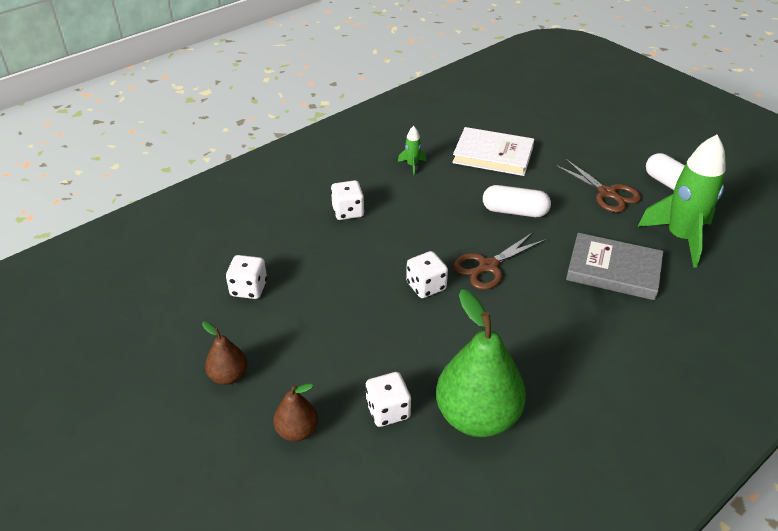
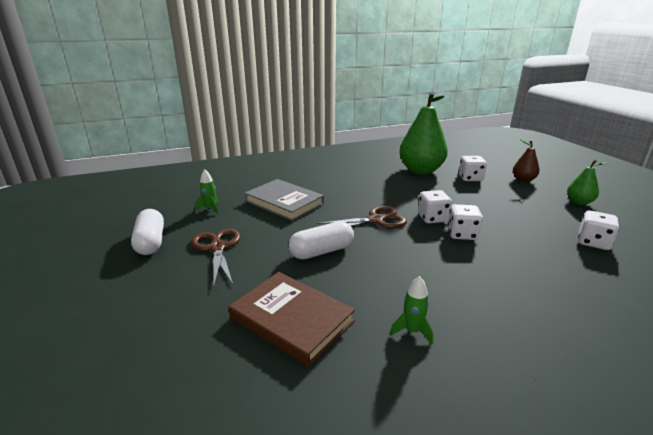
camera: 160 degrees left, 15 degrees down
(229, 376) = (579, 202): brown pear -> green pear
(348, 211) = (505, 288): white dice -> white dice (462, 234)
(493, 155) = (291, 319): white book -> brown book
(514, 211) = (322, 251): white capsule -> white capsule turned 60 degrees counterclockwise
(680, 238) = (210, 209): green rocket -> green rocket, size x0.43

